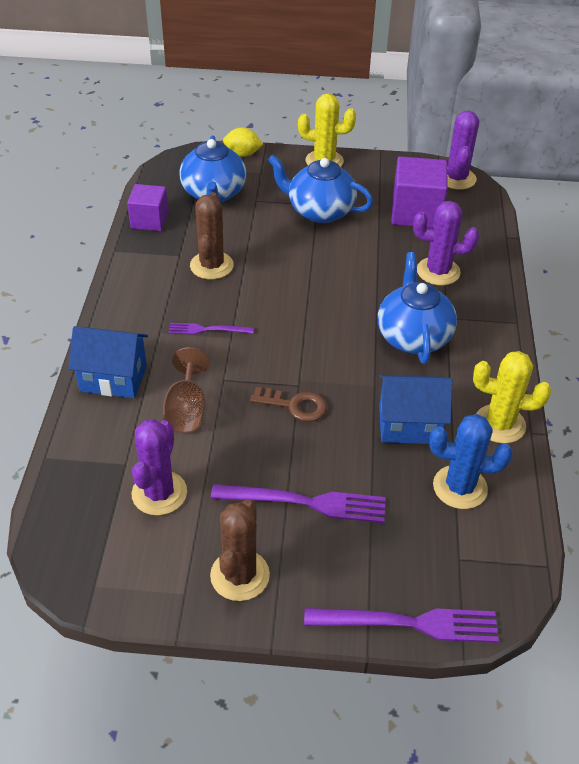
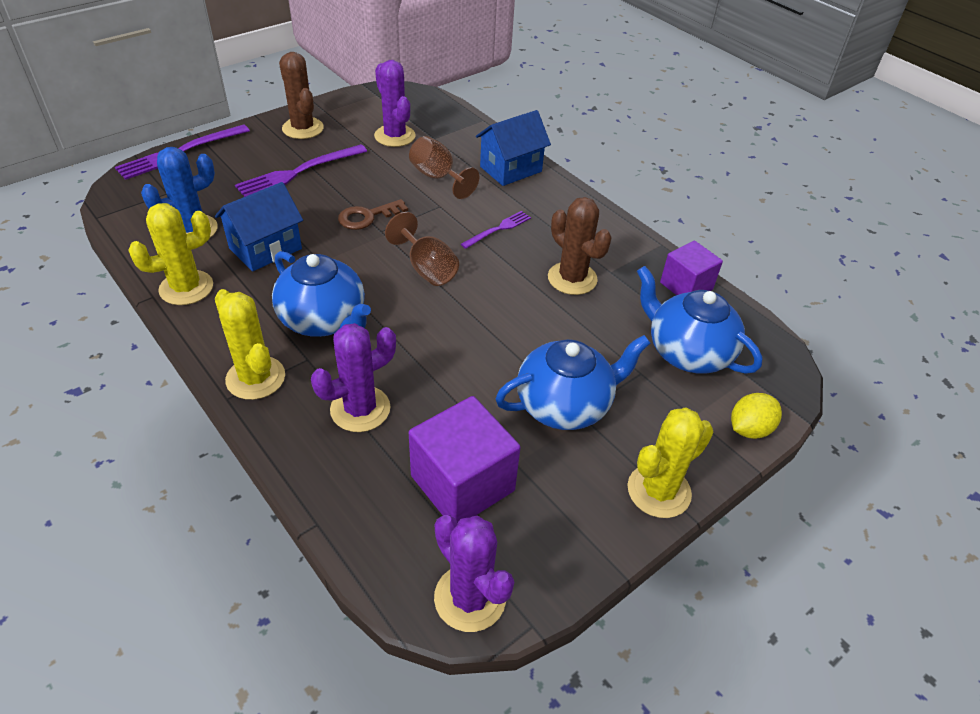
camera: 135 degrees right, 0 degrees up
(300, 331) = (427, 268): none -> brown goblet
(490, 324) = (255, 378): none -> yellow cactus

